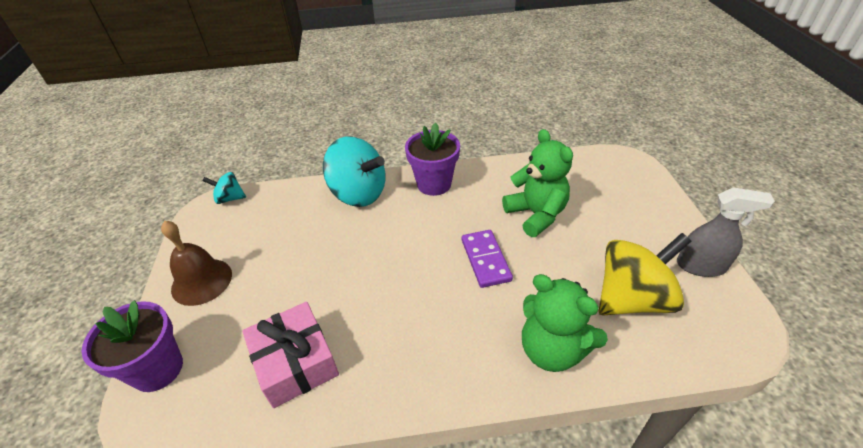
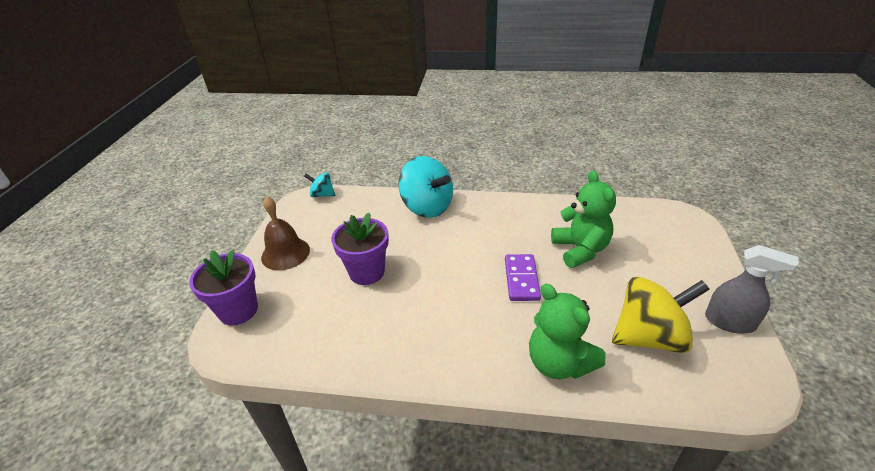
camera: 15 degrees right, 5 degrees down
(295, 362) = (340, 327): pink gift -> none
(434, 184) = (494, 209): purple flower pot -> purple flower pot (366, 272)

